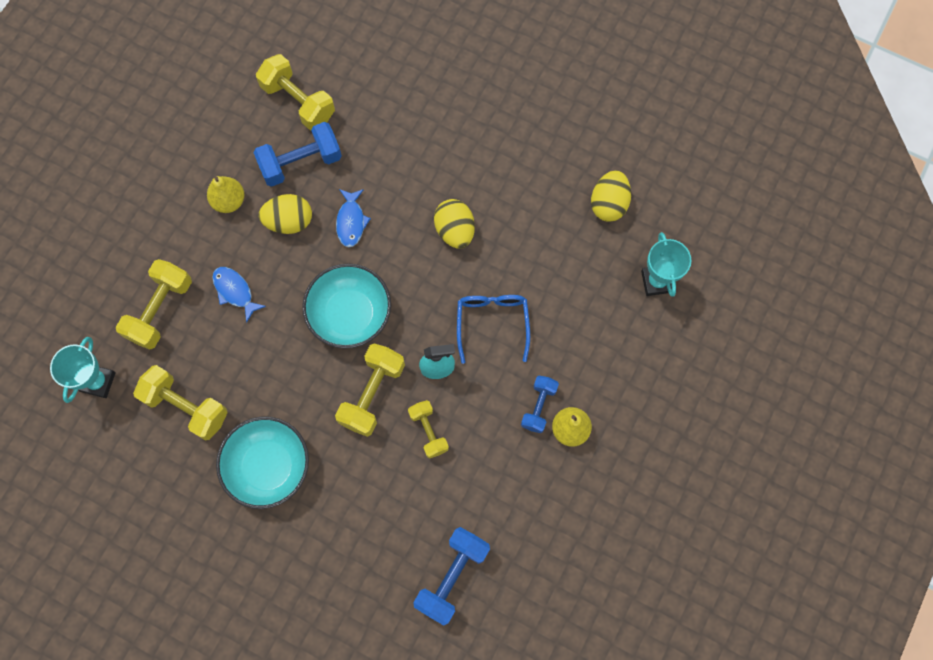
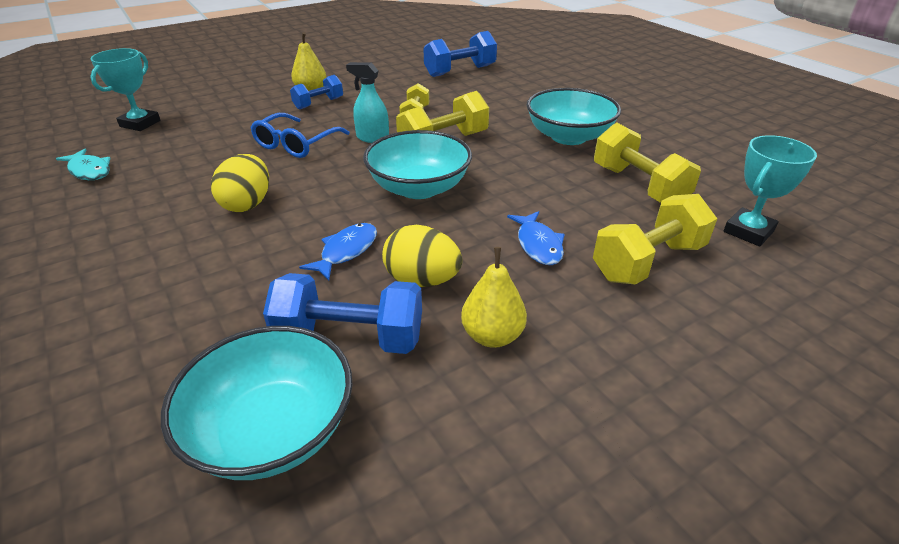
camera: 150 degrees left, 35 degrees down
(298, 102) = (272, 430): yellow dumbbell -> turquoise bowl
(608, 204) = (89, 171): yellow egg -> turquoise fish

